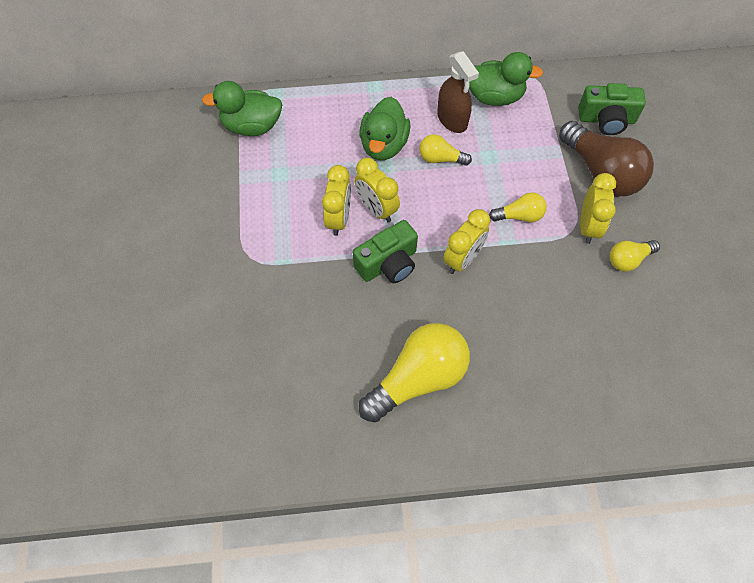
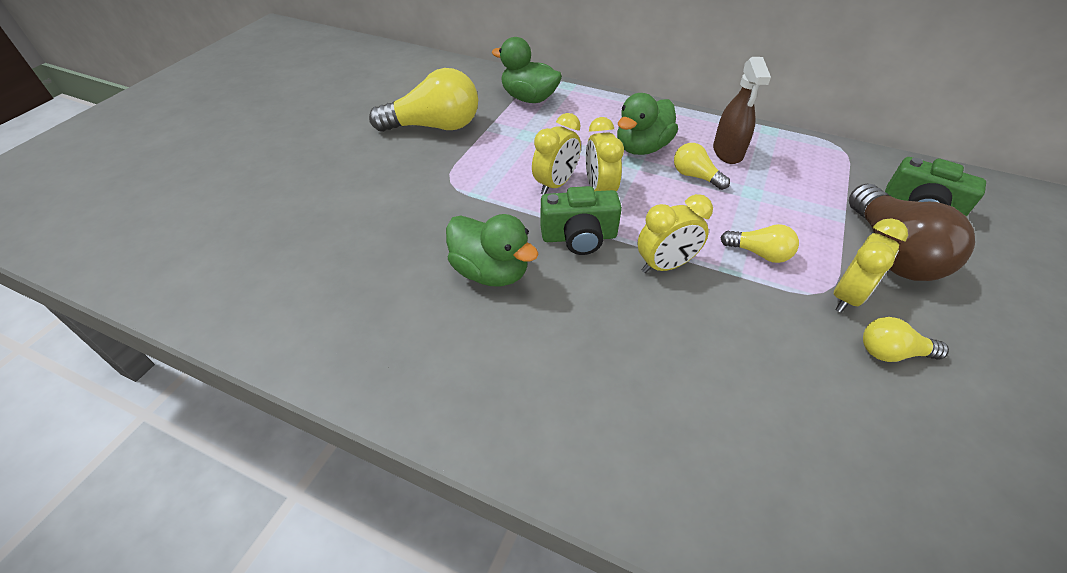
camera: 30 degrees right, 15 degrees down
(418, 379) = (535, 354): yellow light bulb -> yellow light bulb (434, 126)
(494, 97) = (786, 150): green duck -> green duck (490, 272)

